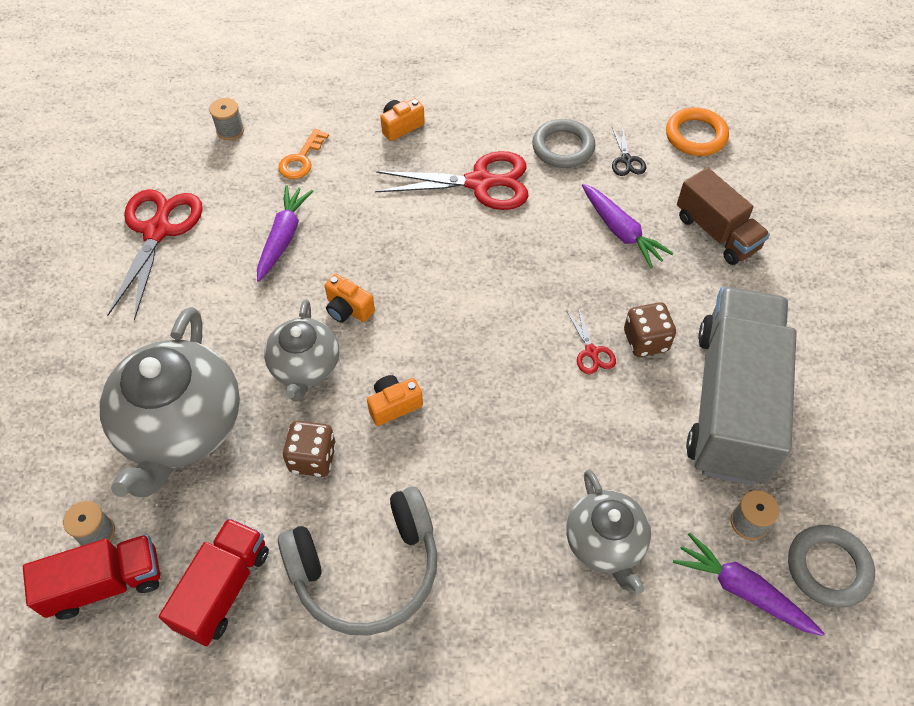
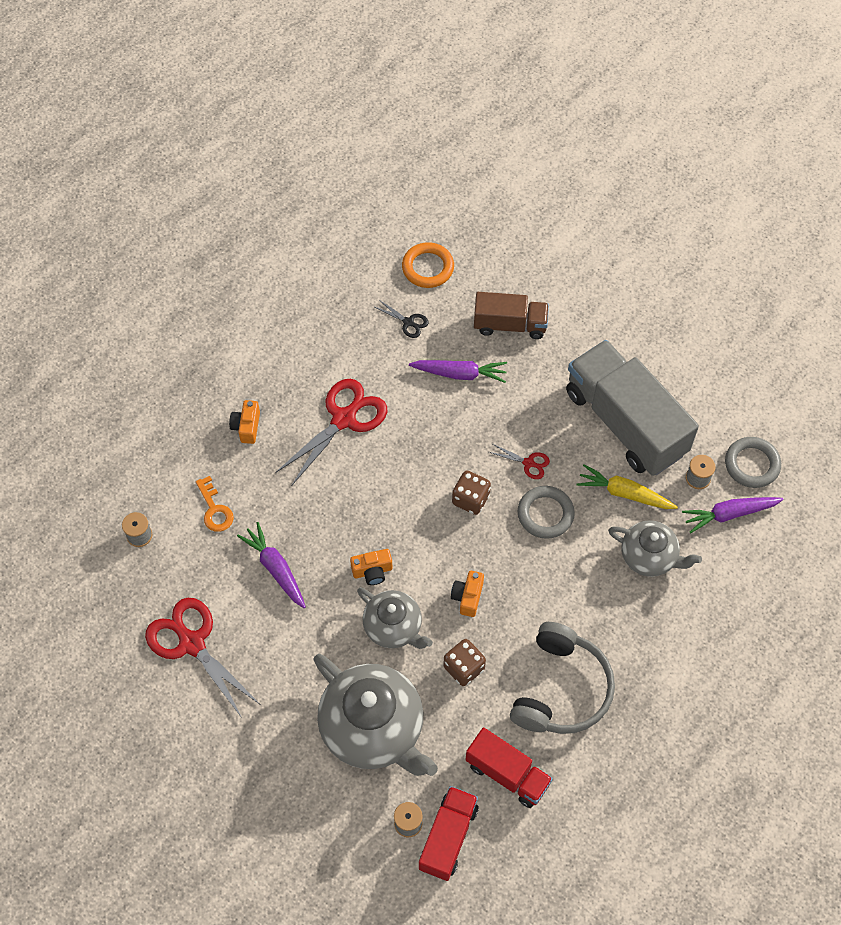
camera: 50 degrees left, 5 degrees up
(223, 589) = (507, 774): red truck -> red truck turned 150 degrees clockwise
(563, 147) = (362, 348): grey ring -> grey ring (545, 514)
(646, 341) = (547, 429): brown dice -> brown dice (470, 499)
(652, 462) = (624, 493): none -> yellow carrot

